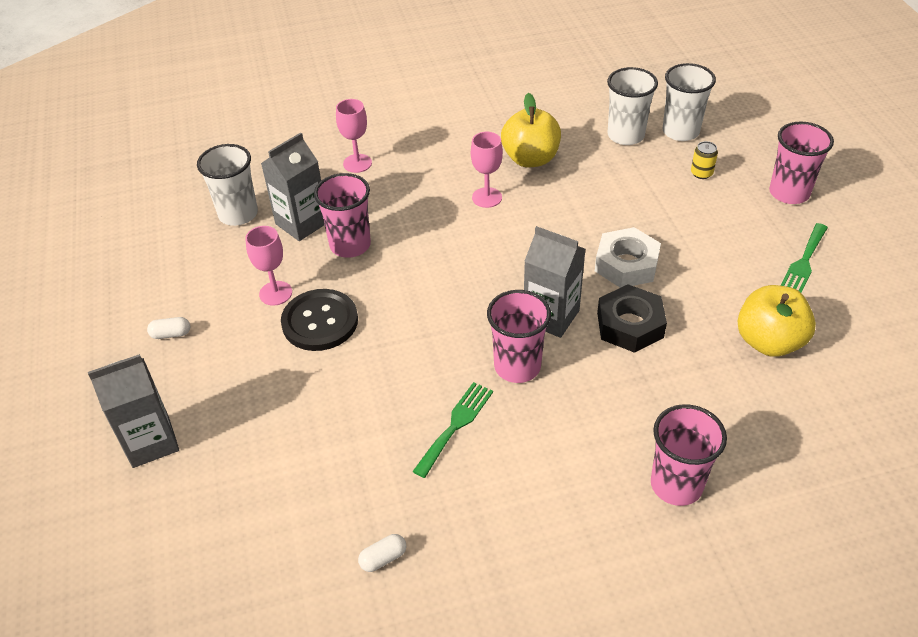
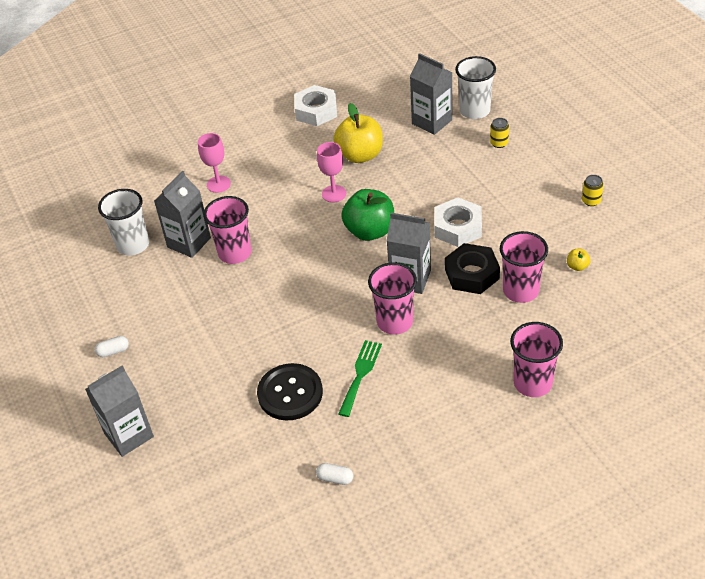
camera: 10 degrees left, 0 degrees up
(275, 293) = (187, 303): pink goblet -> none
(320, 322) = (230, 318): black button -> black button (290, 393)
(383, 558) = (335, 478): white capsule -> white capsule turned 60 degrees clockwise
(493, 101) = (316, 111): none -> white nut
(517, 249) = (370, 231): none -> green apple
(625, 135) = (432, 122): white cup -> grey carton
(769, 341) = (577, 266): yellow apple -> yellow apple, size x0.42
(789, 193) = (569, 147): pink cup -> pink cup (521, 291)
(803, 262) = (591, 201): green fork -> yellow can

